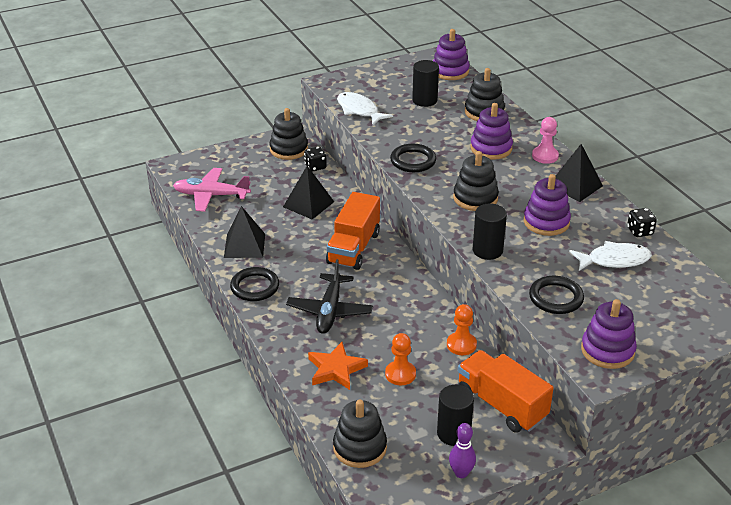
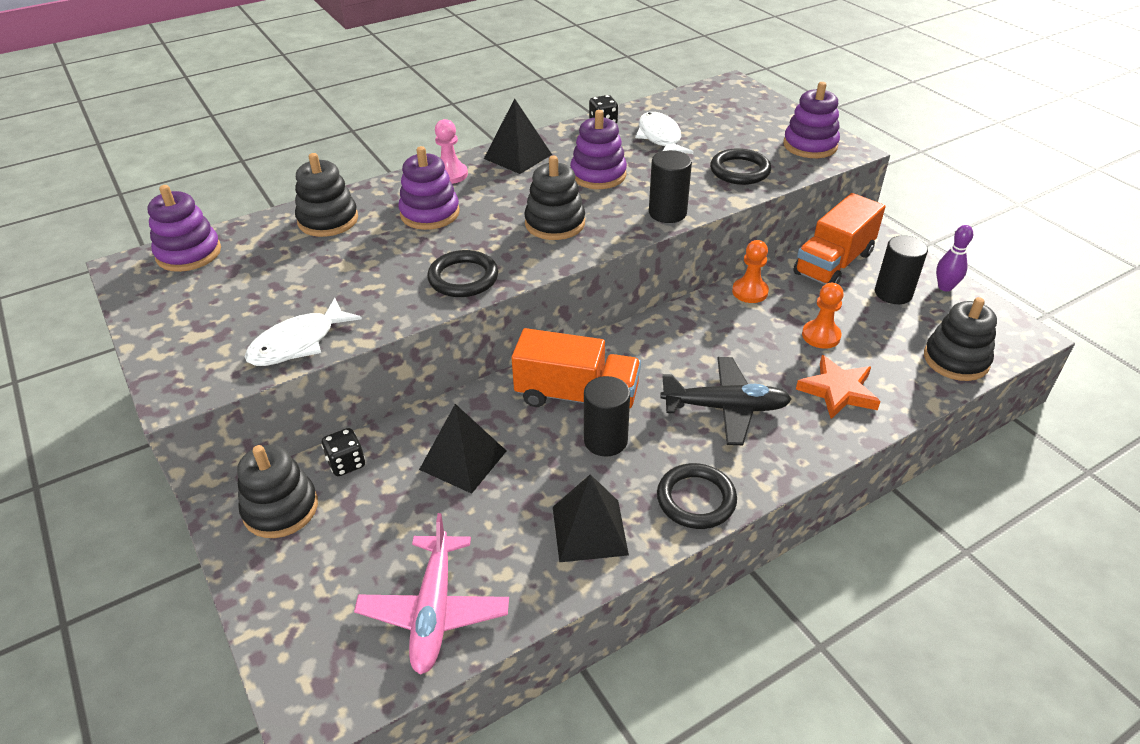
camera: 95 degrees left, 5 degrees up
(424, 100) = (280, 275): black cylinder -> black cylinder (605, 440)

